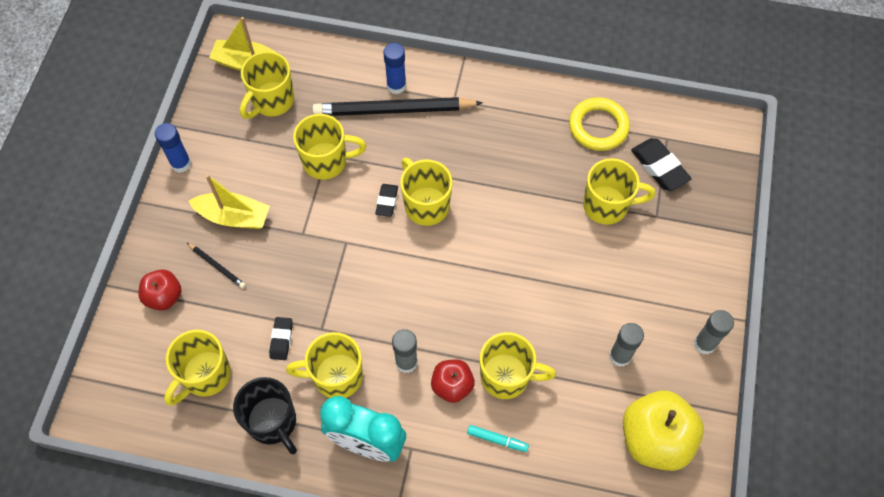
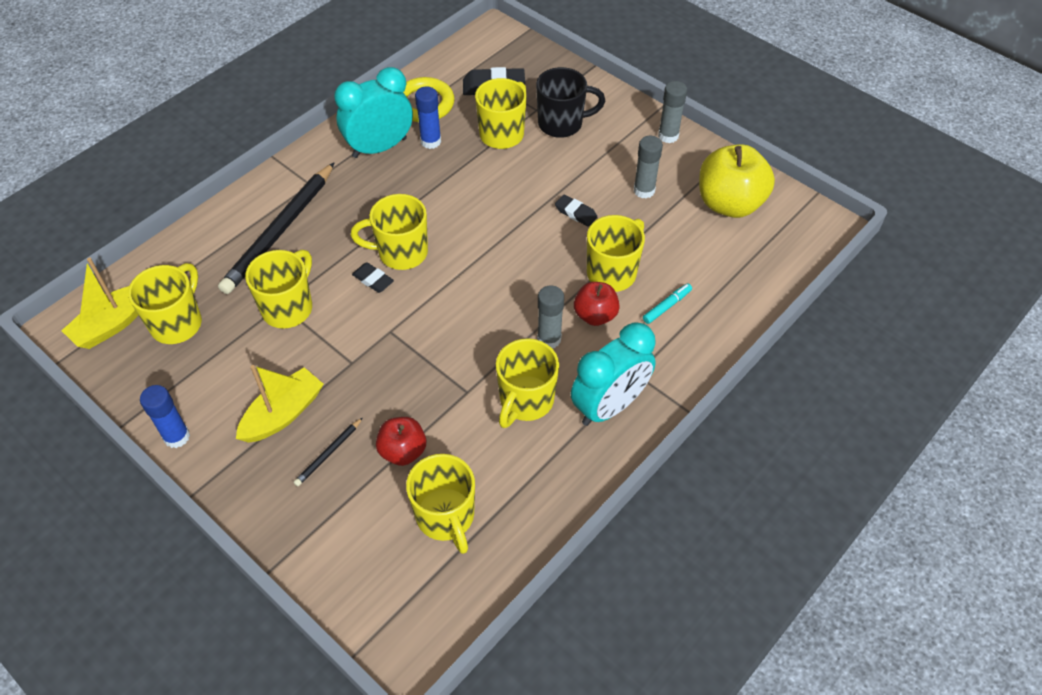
camera: 60 degrees left, 10 degrees down
(164, 296) = (325, 520): red apple -> red apple (403, 451)
(217, 266) = (328, 453): black pencil -> black pencil turned 150 degrees clockwise
(272, 101) = (177, 323): yellow mug -> yellow mug turned 135 degrees counterclockwise
(273, 422) = (538, 476): black mug -> black mug (562, 124)
(281, 339) = (454, 431): black eraser -> black eraser (575, 213)
(396, 86) = (255, 217): blue glue stick -> blue glue stick (431, 141)
(525, 124) = (379, 148): none -> turquoise clock

